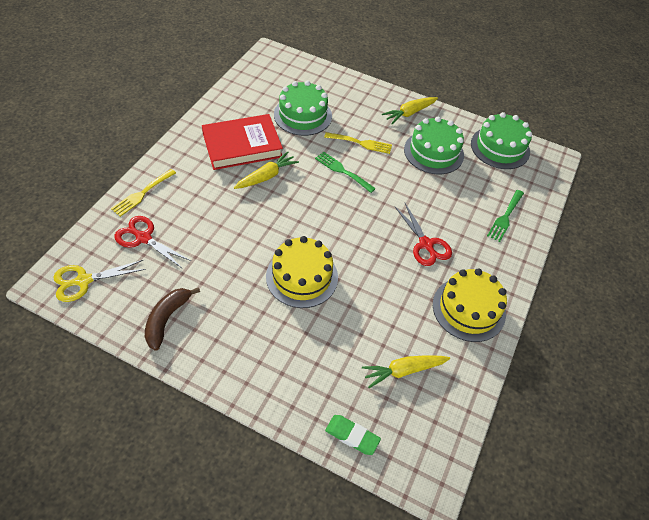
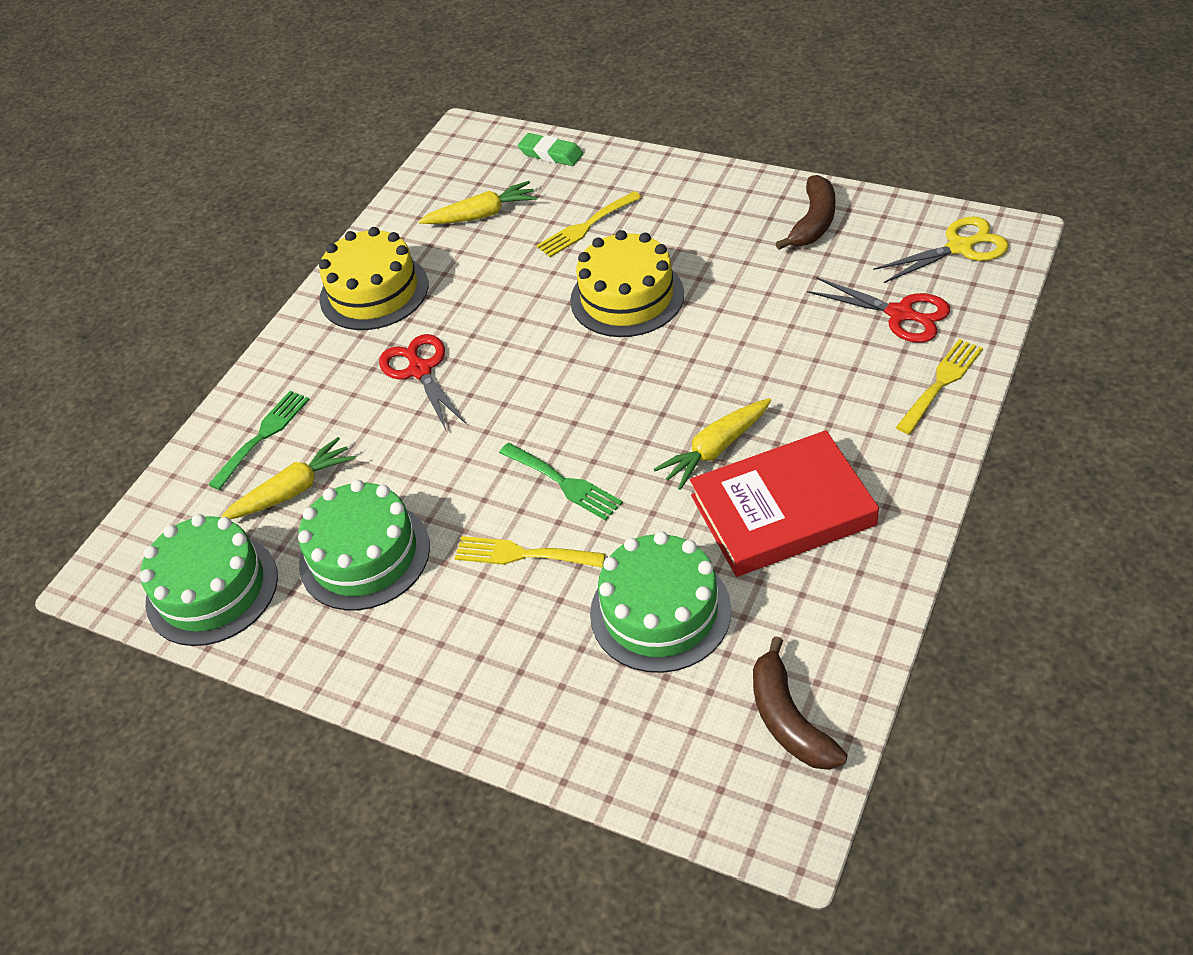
camera: 170 degrees left, 5 degrees down
(260, 78) = (789, 720): none -> brown banana
(325, 344) = (586, 227): none -> yellow fork
(409, 113) = (399, 657): yellow carrot -> yellow carrot (293, 490)

